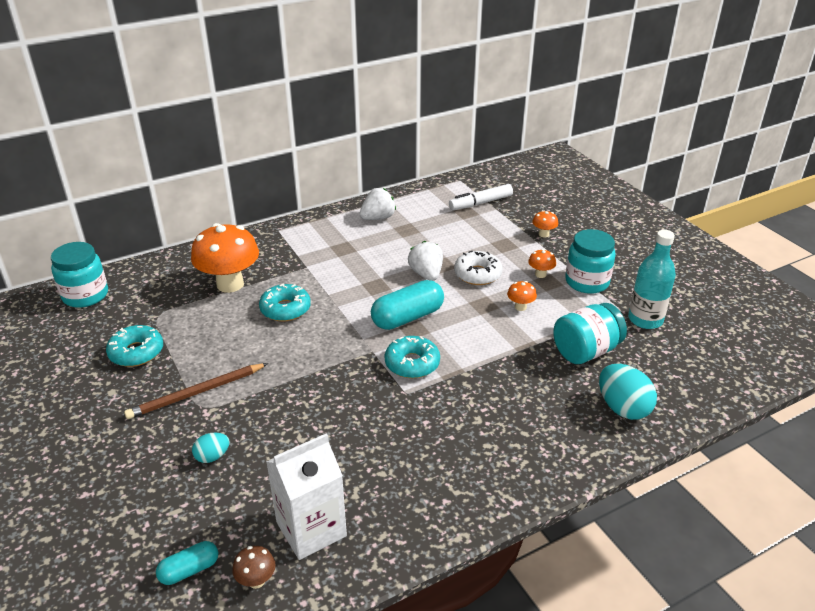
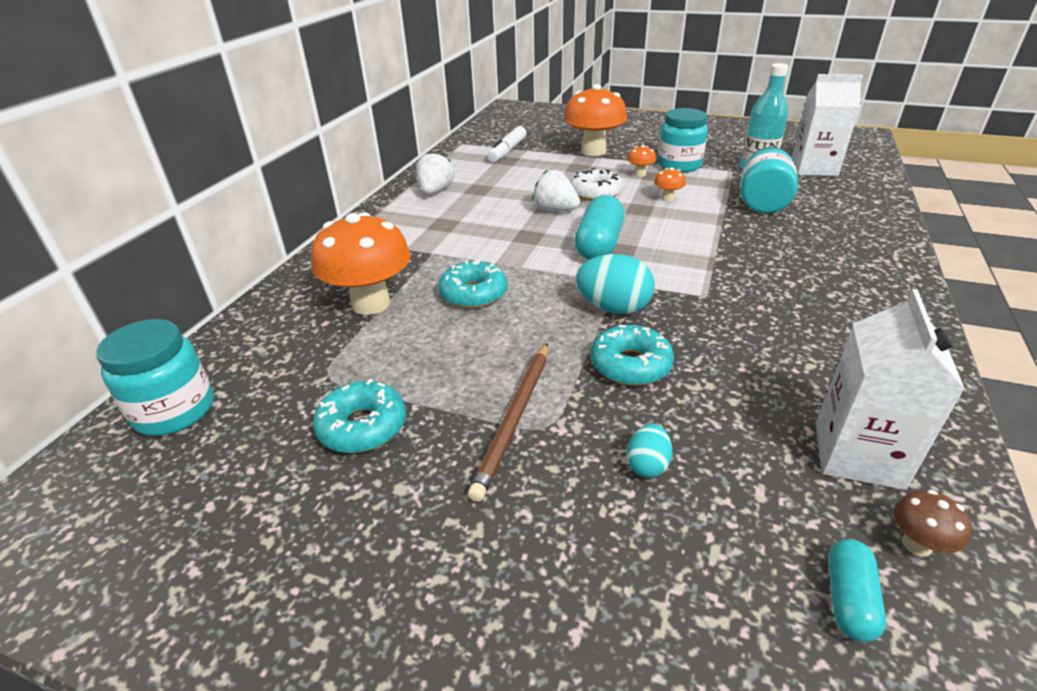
camera: 40 degrees left, 0 degrees up
(412, 363) = (667, 273): turquoise donut -> turquoise donut (630, 365)
(543, 234) = (593, 151): orange mushroom -> orange mushroom, size x2.34
(622, 408) = (851, 222): turquoise egg -> turquoise egg (613, 308)
(700, 345) = (813, 168): none -> white carton

